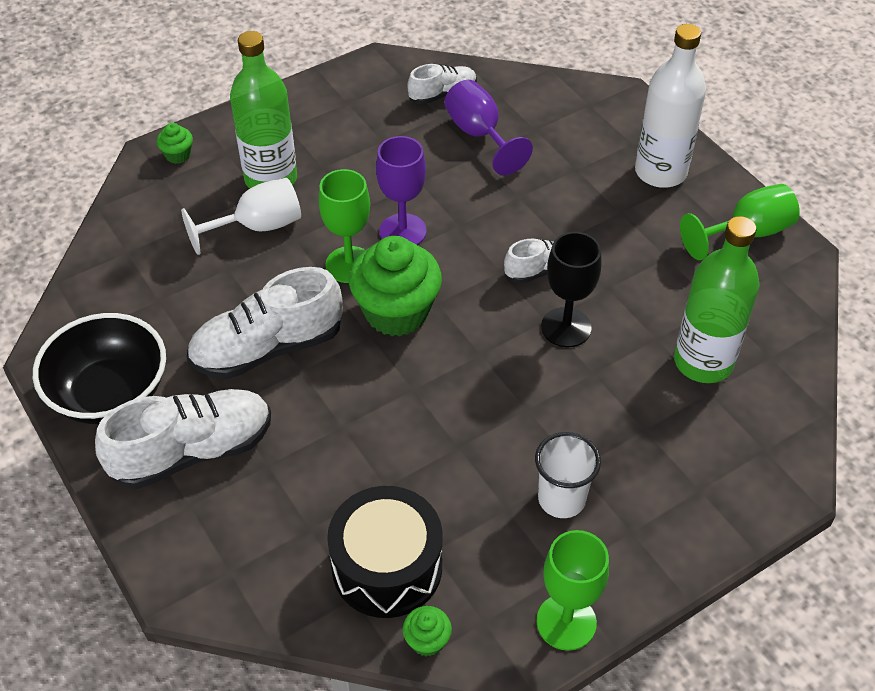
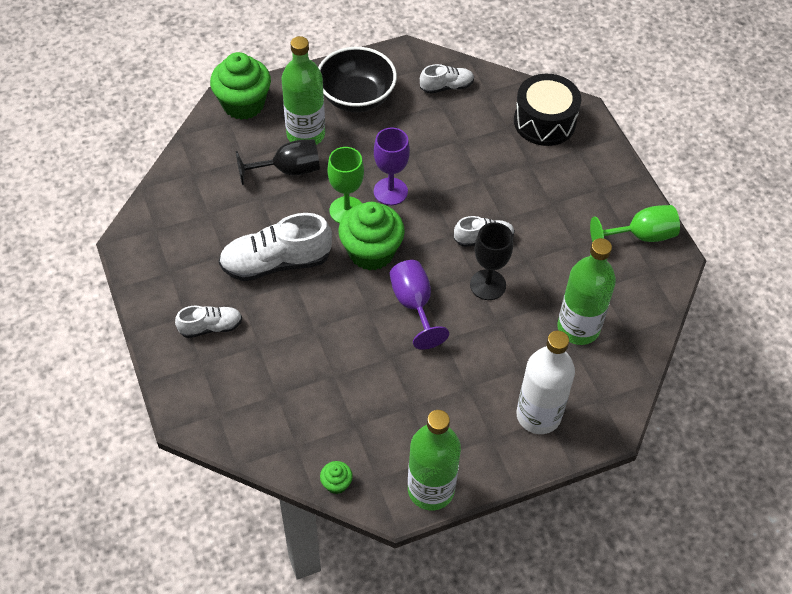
camera: 10 degrees right, 5 degrees up
(110, 394) = (164, 276): black bowl -> black bowl (356, 97)
(178, 155) = (243, 104): green cupcake -> green cupcake, size x2.27
(192, 451) = (210, 327): white shoe -> white shoe, size x0.55
(258, 227) = (288, 170): white goblet -> black goblet
(387, 567) = (322, 430): black drum -> black drum (544, 122)
(479, 134) = (465, 124): purple goblet -> purple goblet (414, 304)
(561, 499) = (450, 407): white cup -> none
(566, 622) = (431, 489): green goblet -> green bottle
(660, 172) = (591, 177): white bottle -> white bottle (538, 415)

